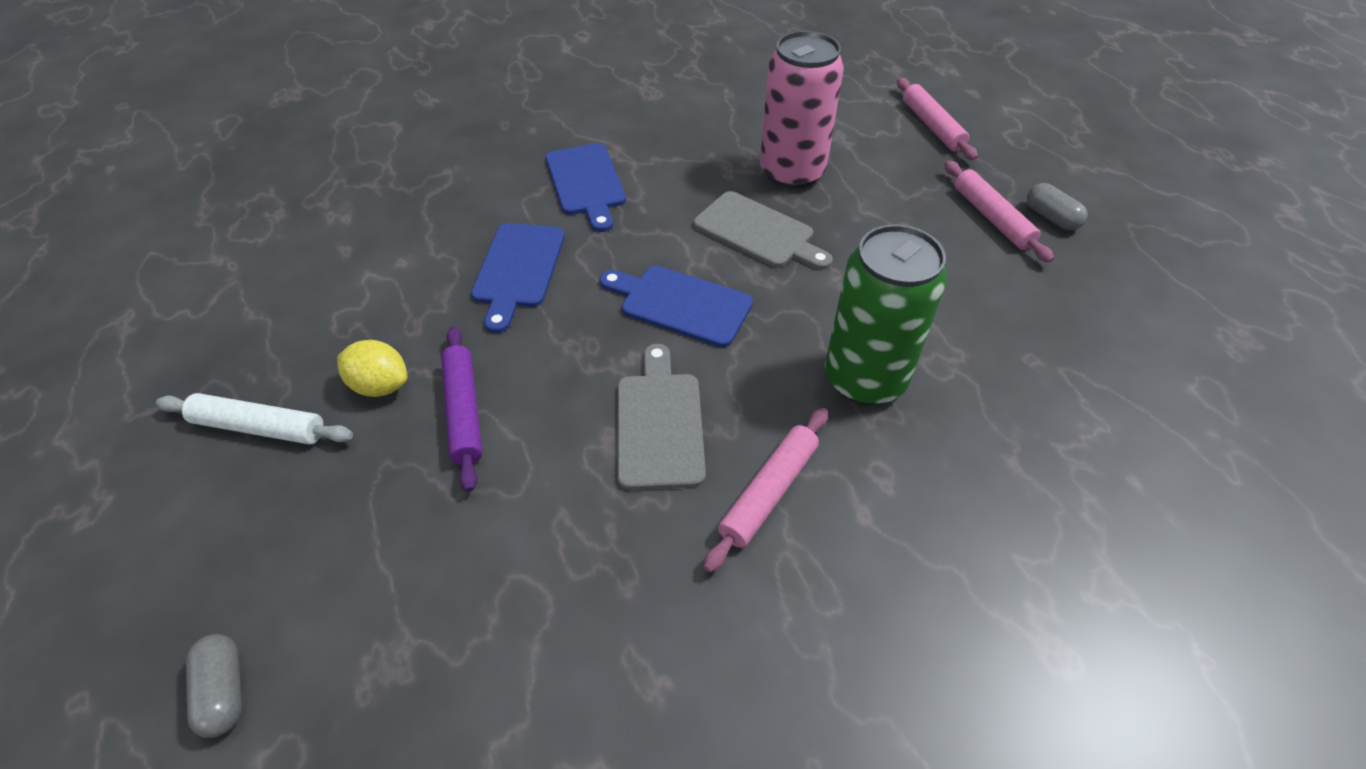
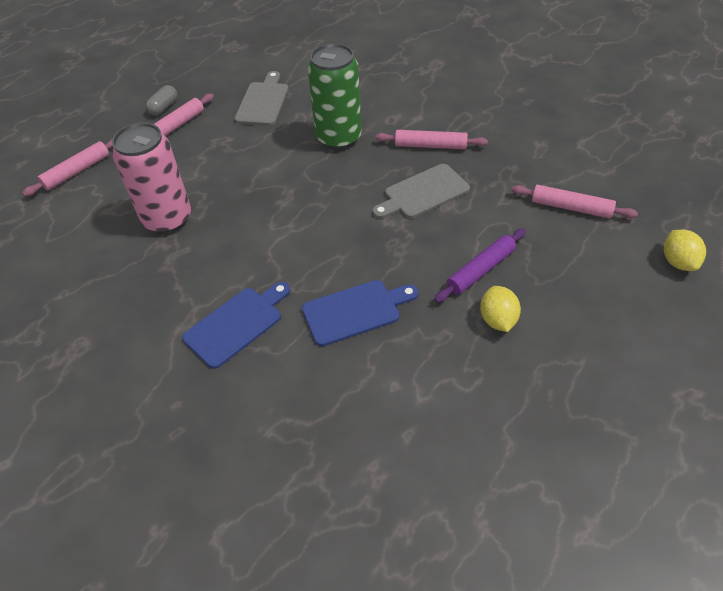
camera: 115 degrees left, 0 degrees up
(224, 691) = (678, 262): grey capsule -> yellow lemon
(260, 427) = (573, 357): white rolling pin -> none
(467, 612) = (571, 207): none -> pink rolling pin
(680, 304) = (333, 220): blue cutting board -> none
(758, 232) = (243, 212): grey cutting board -> grey cutting board (263, 102)

